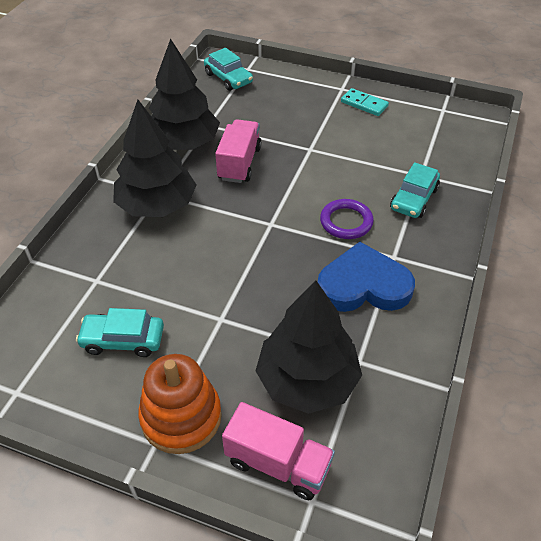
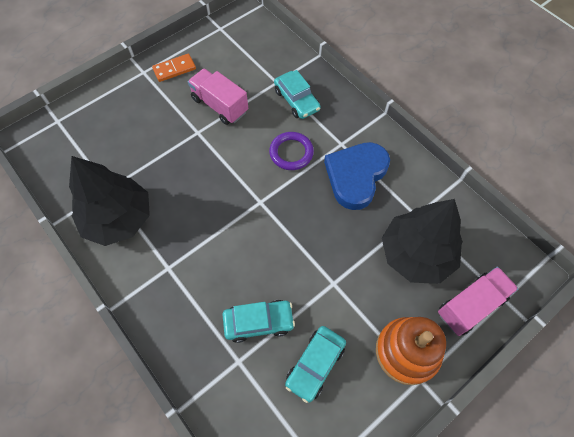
camera: 60 degrees left, 15 degrees up
(157, 205) = (182, 275): black tree -> none
(228, 78) = (57, 141): turquoise car -> turquoise car (258, 322)
(239, 163) = (177, 189): pink truck -> pink truck (220, 105)
(364, 104) = (174, 69): turquoise domino -> orange domino

